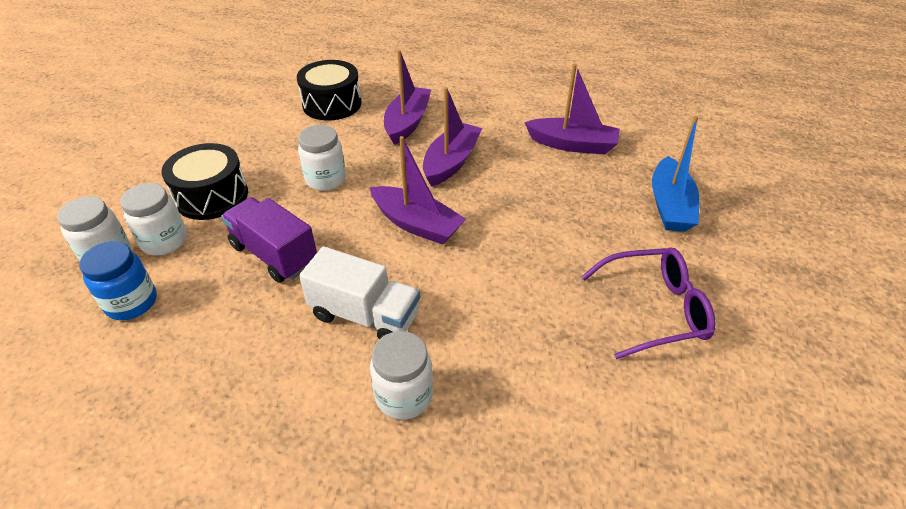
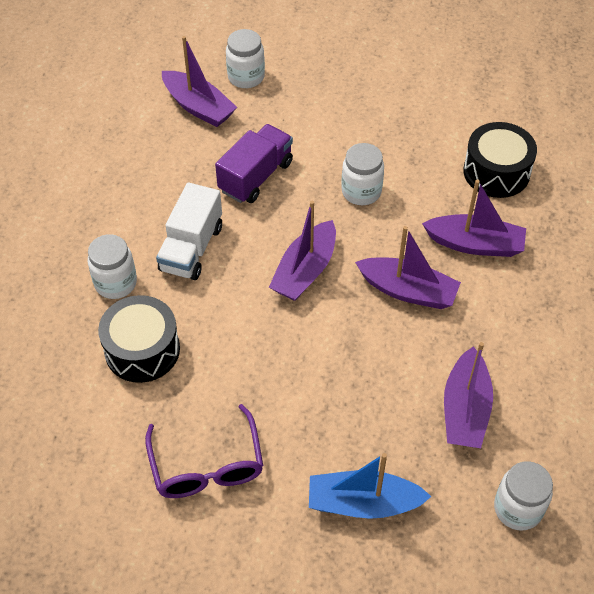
camera: 85 degrees right, 10 degrees up
(132, 303) = (198, 107): blue jar -> purple boat
(164, 241) = (265, 104): white jar -> white jar (518, 508)
(212, 196) = (325, 117): black drum -> black drum (142, 350)

